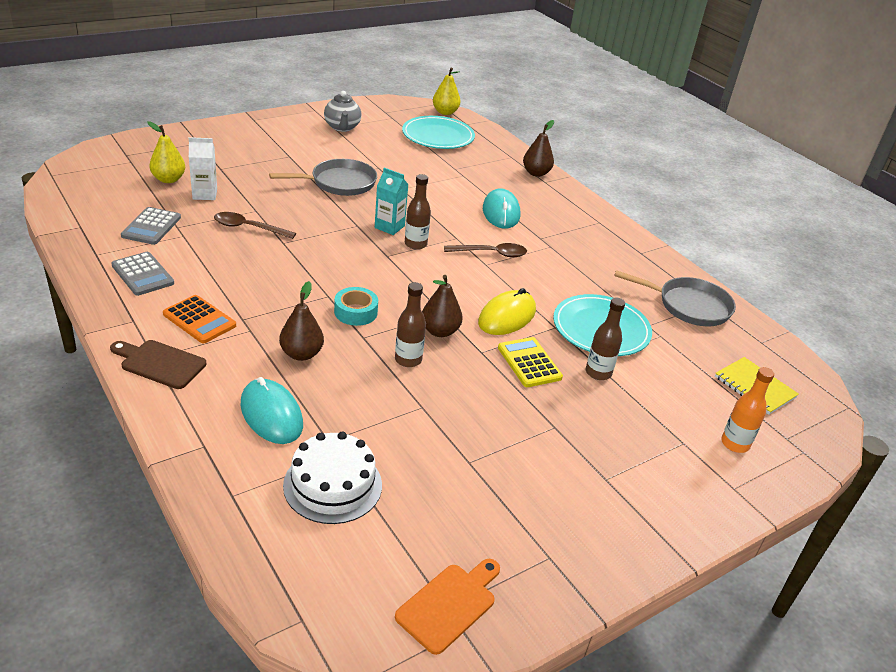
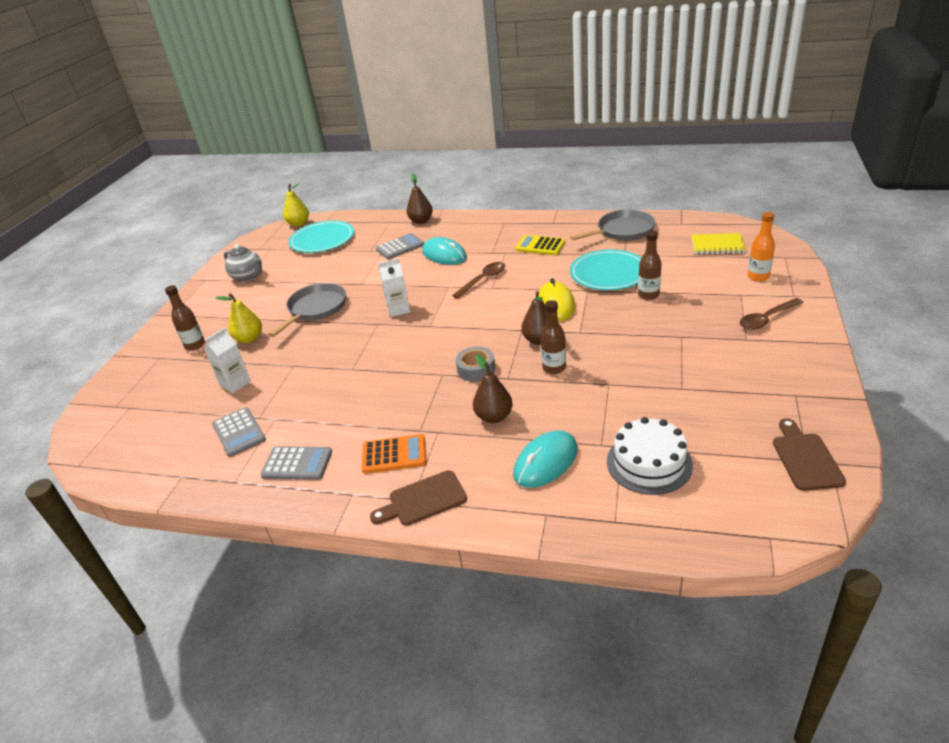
camera: 35 degrees left, 0 degrees up
(168, 179) = (186, 395): yellow pear -> yellow pear (249, 339)
(248, 228) = (311, 379): brown spoon -> brown spoon (767, 319)
(271, 414) = (545, 462): turquoise mouse -> turquoise mouse turned 60 degrees counterclockwise
(355, 312) = (476, 369): turquoise tape -> grey tape
(389, 227) = (398, 309): turquoise carton -> white carton
(415, 244) = (433, 307): brown bottle -> brown bottle (195, 345)
(449, 605) = (805, 458): orange cutting board -> brown cutting board
(481, 182) = (400, 247): none -> grey calculator
(529, 363) = (611, 317): yellow calculator -> yellow calculator (540, 246)

